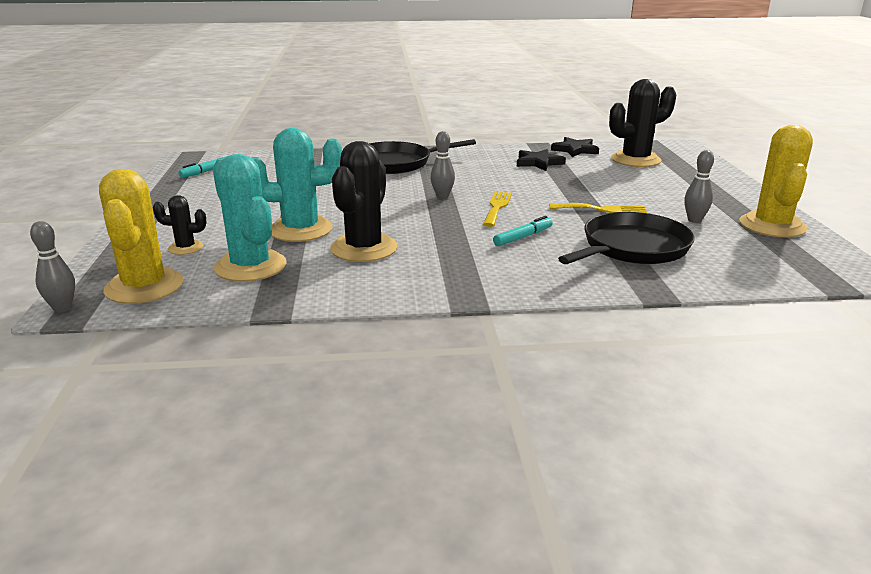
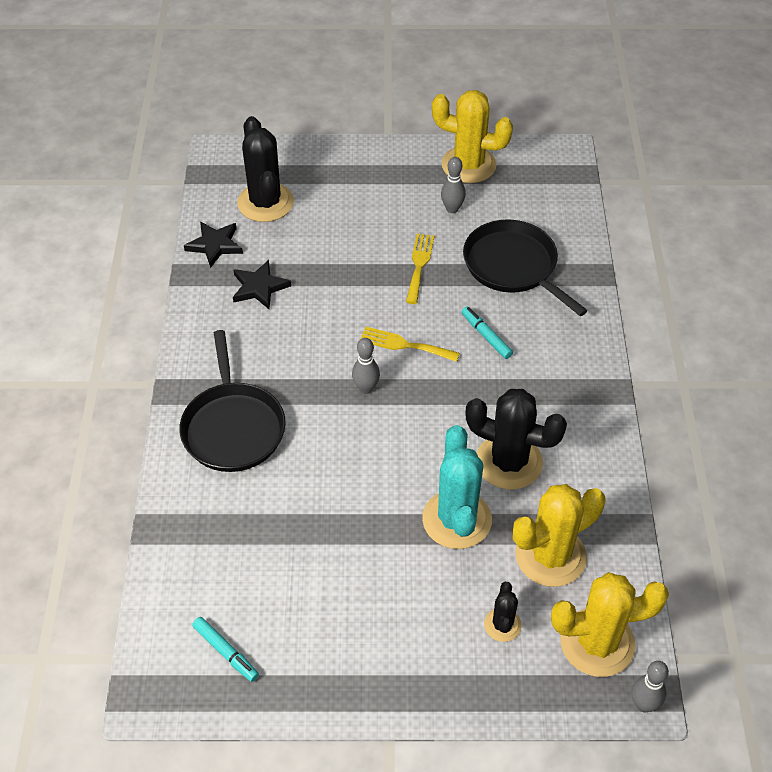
camera: 85 degrees left, 25 degrees up
(250, 266) = (550, 556): turquoise cactus -> yellow cactus

